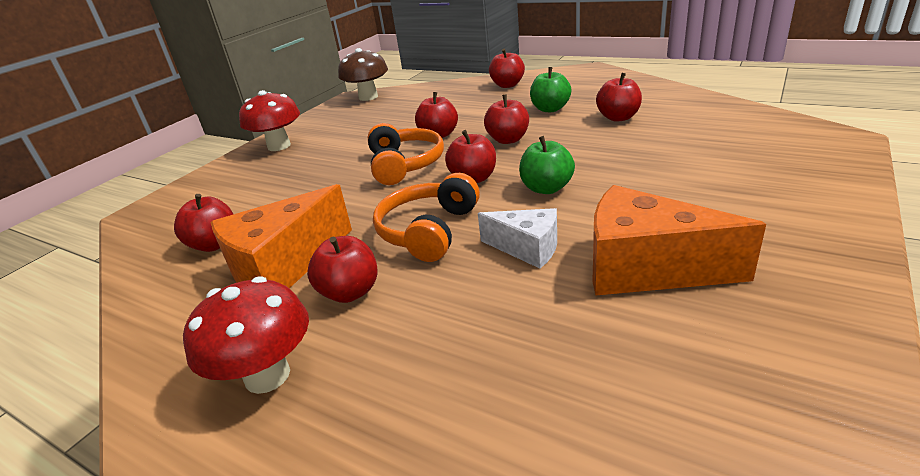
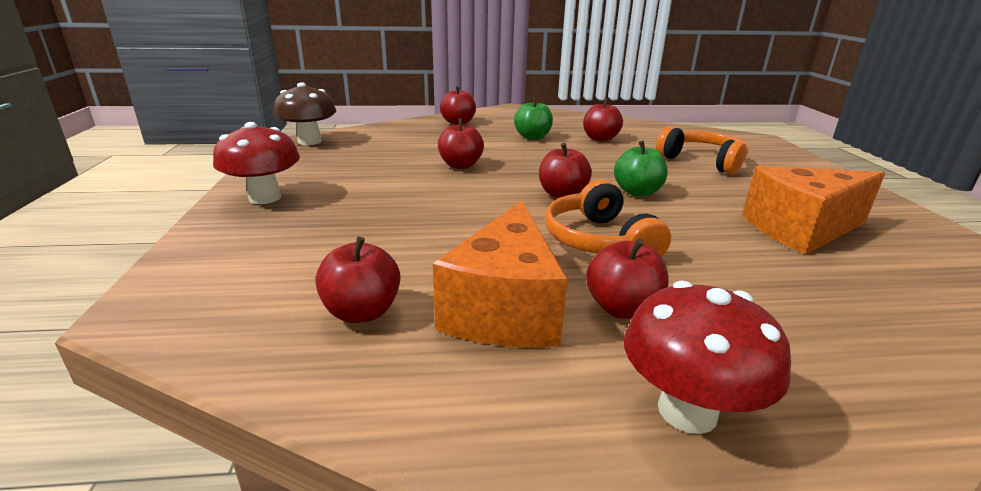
camera: 40 degrees left, 5 degrees down
(405, 165) = (470, 193): orange headphones -> orange headphones (702, 161)
(508, 140) = (537, 162): red apple -> none
(527, 248) = (703, 235): white cheese -> none

